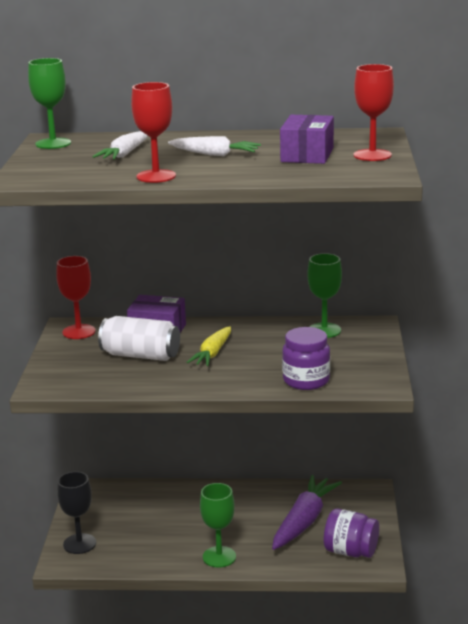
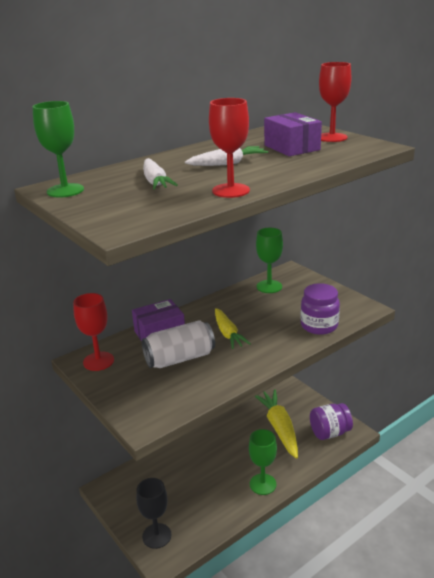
camera: 40 degrees left, 5 degrees up
(304, 521) = (279, 428): purple carrot -> yellow carrot

